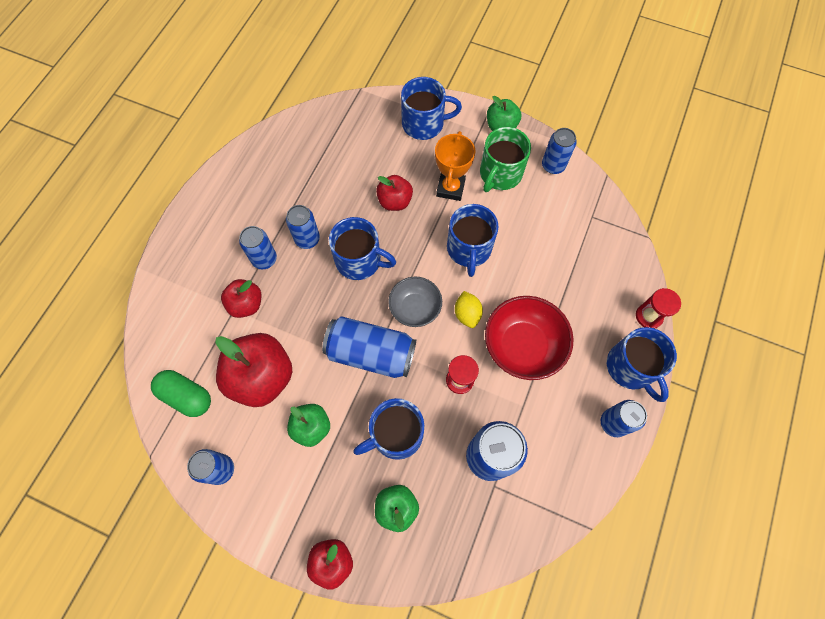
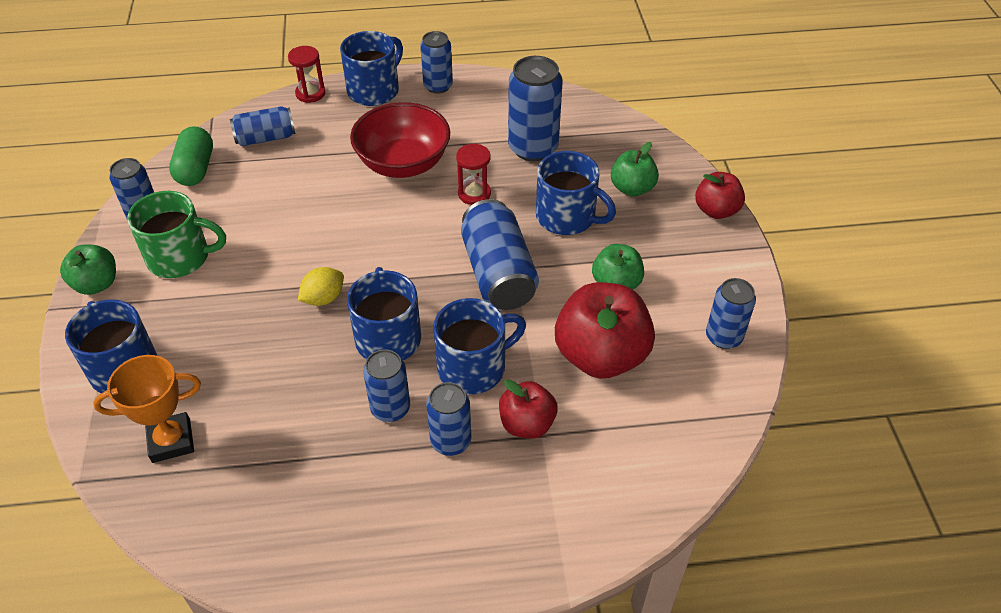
camera: 120 degrees left, 20 degrees down
(186, 396) = (682, 417): green capsule -> green capsule (195, 169)
(395, 201) = (277, 342): red apple -> none
(415, 308) = (417, 260): grey bowl -> none
(450, 188) = (227, 295): orange trophy -> orange trophy (171, 441)
(467, 314) = (395, 216): yellow lemon -> yellow lemon (323, 298)
(469, 249) = (309, 245): blue mug -> blue mug (473, 367)
(603, 263) = (265, 138): none -> blue can

